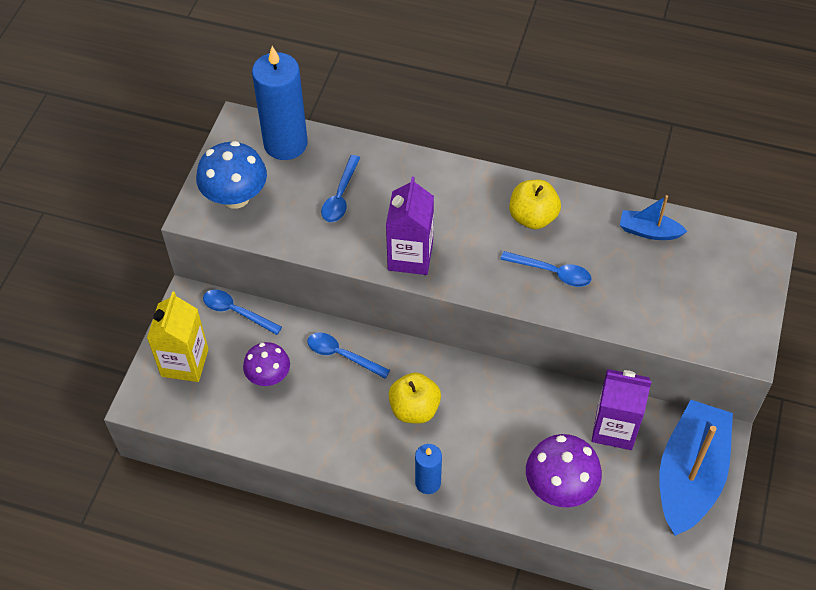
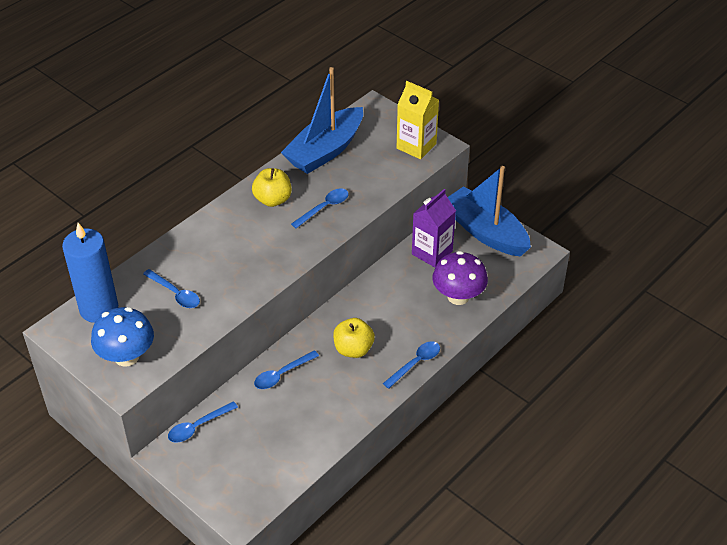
camera: 65 degrees left, 10 degrees down
(185, 362) = (222, 476): yellow carton -> yellow carton (416, 146)
(268, 376) = (270, 426): purple mushroom -> none
(410, 256) = (258, 274): purple carton -> none
(428, 482) = (415, 363): blue candle -> blue spoon
(649, 231) = (325, 150): blue boat -> blue boat, size x2.13

